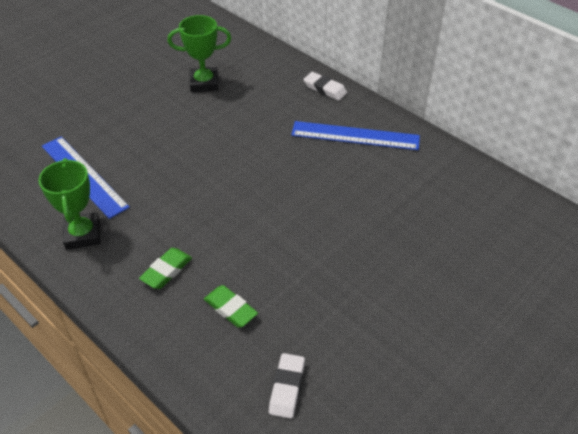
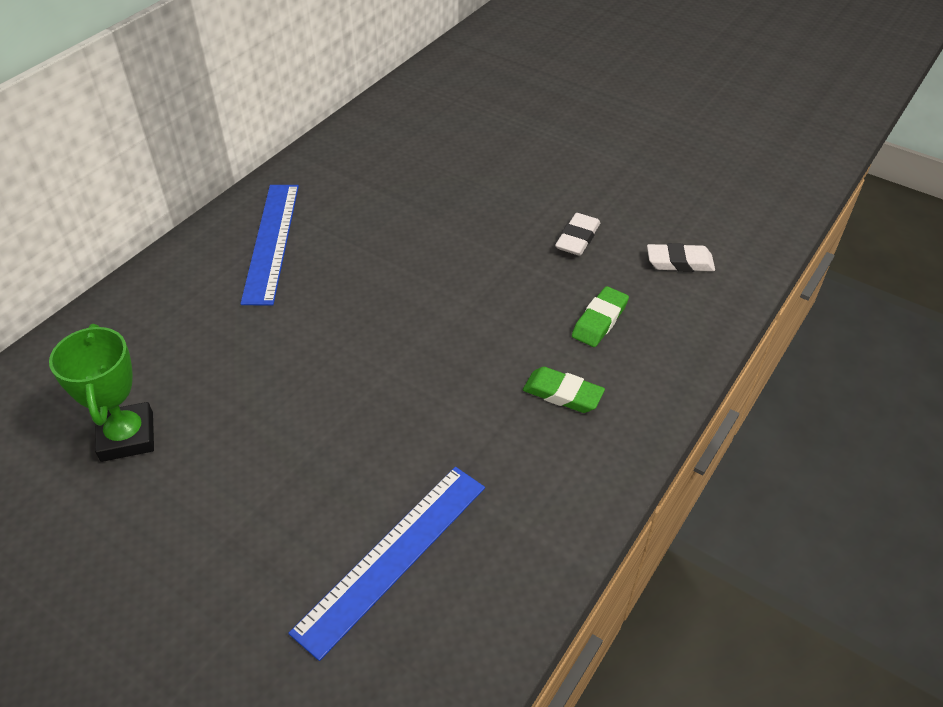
camera: 100 degrees left, 0 degrees up
(83, 234) = (524, 514): green trophy -> none
(325, 89) = (159, 280): white eraser -> white eraser (577, 238)

